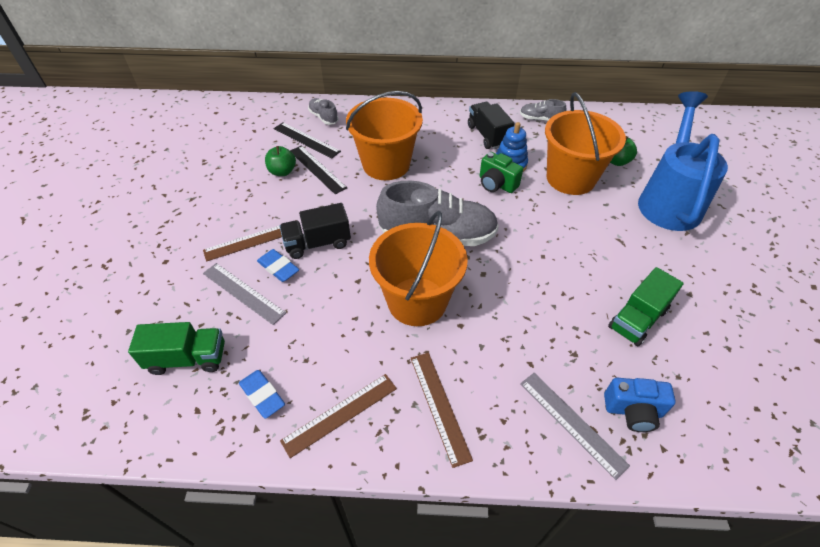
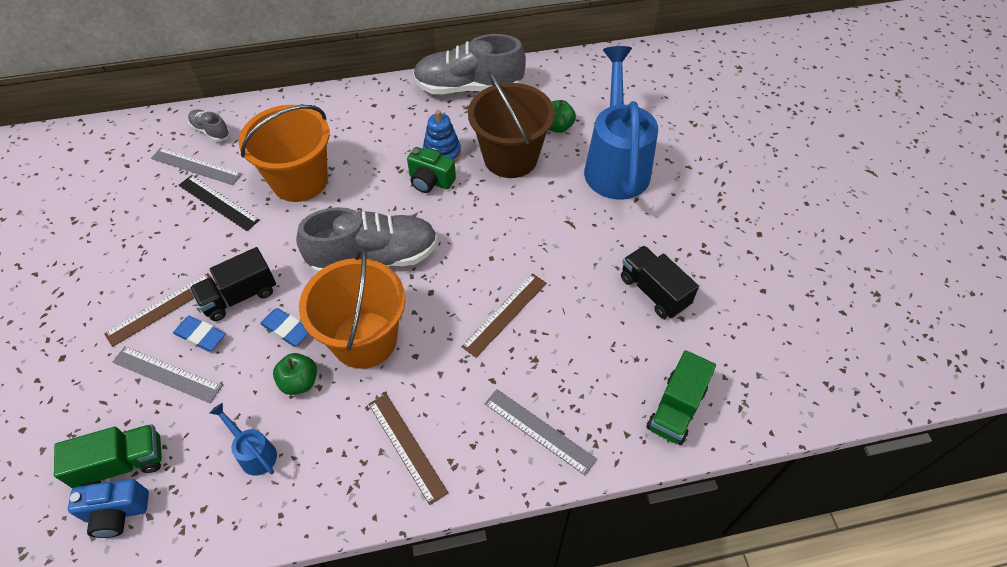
camera: 15 degrees left, 5 degrees up
(262, 395) = (217, 483): blue eraser -> blue eraser (286, 329)
(282, 172) = (176, 214): green apple -> green apple (299, 382)
(300, 376) = (254, 452): none -> blue watering can
(306, 140) = (196, 166): black ruler -> grey ruler
(340, 414) = (306, 481): brown ruler -> brown ruler (505, 314)
(488, 135) = (412, 120): black truck -> black truck (654, 291)
(540, 119) = (469, 87): grey shoe -> grey shoe, size x2.17
(570, 178) = (510, 158): orange bucket -> brown bucket
(633, 411) = (596, 404): blue camera -> blue camera (117, 513)
(637, 319) = (593, 307): green truck -> green truck (676, 408)

